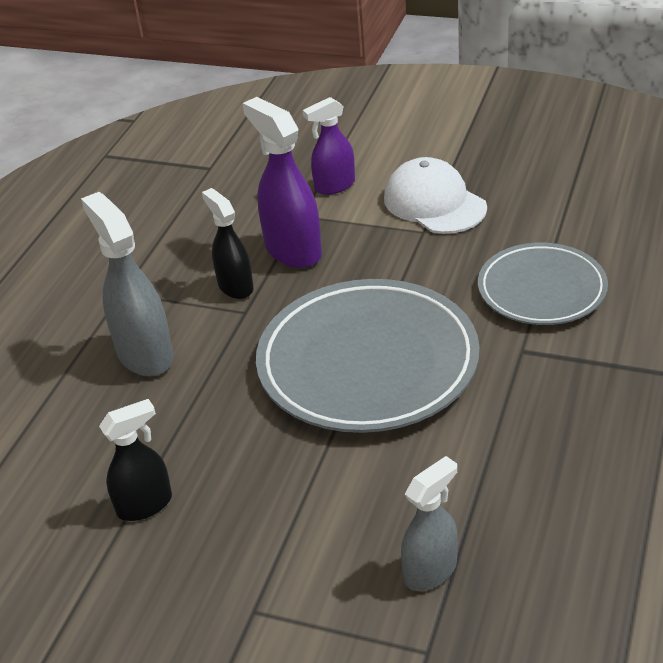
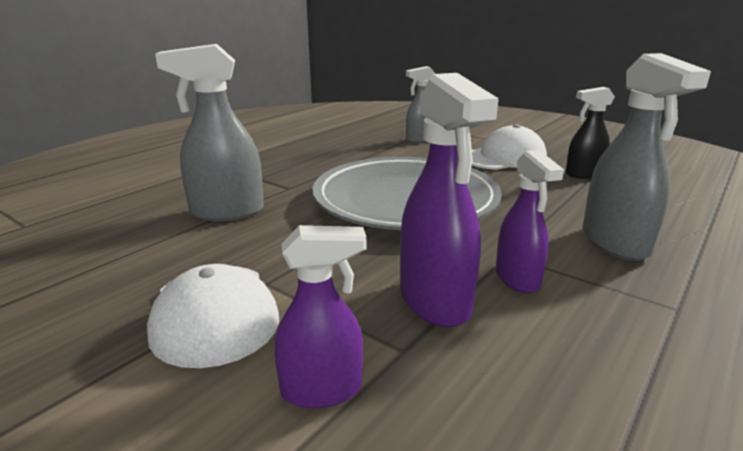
camera: 165 degrees left, 15 degrees down
(235, 286) = (517, 279): black spray bottle -> purple spray bottle
(265, 530) = (503, 158): none -> white cap
(541, 290) = (226, 212): grey plate -> grey spray bottle

